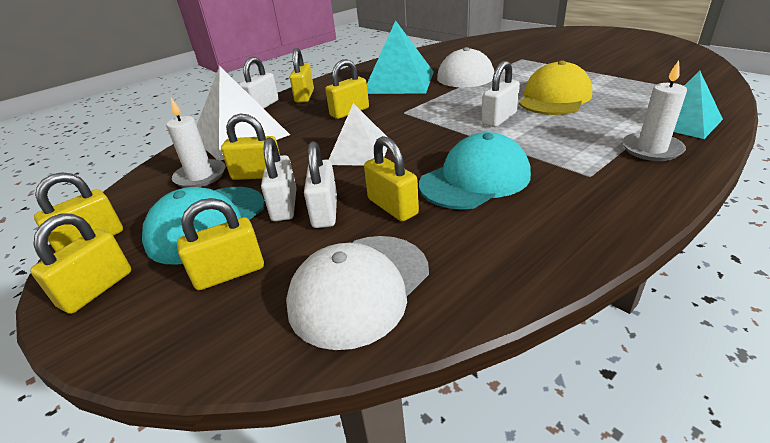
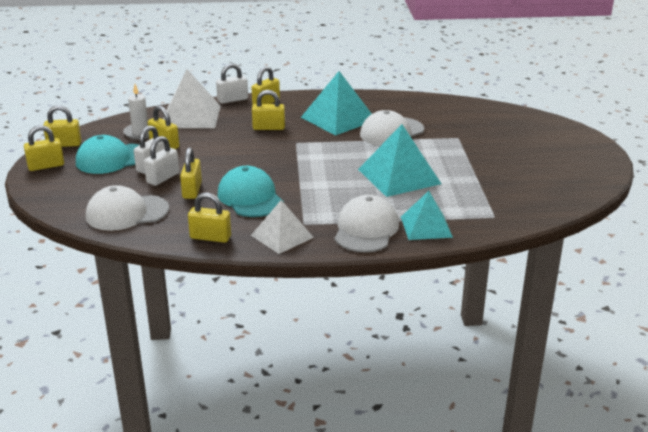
camera: 35 degrees right, 5 degrees down
(229, 273) = (93, 184): yellow padlock -> yellow padlock (210, 237)
(359, 152) = (228, 156): white pyramid -> white pyramid (282, 236)
(475, 179) = (250, 197): turquoise cap -> turquoise cap turned 120 degrees counterclockwise
(499, 119) = (335, 173): white padlock -> none
(554, 98) = (399, 176): yellow cap -> turquoise pyramid
(651, 149) = (366, 229): white candle -> white cap

